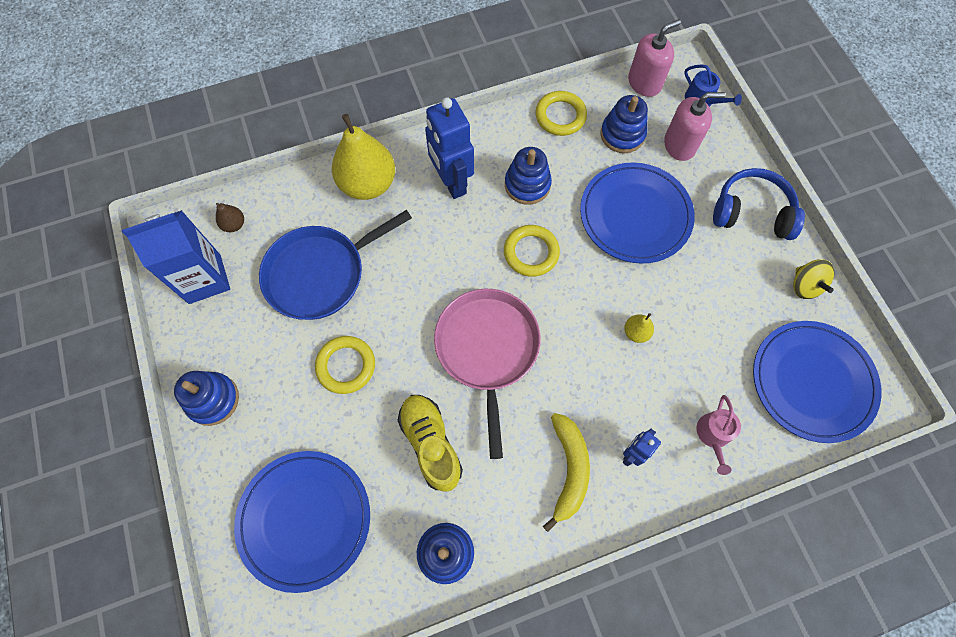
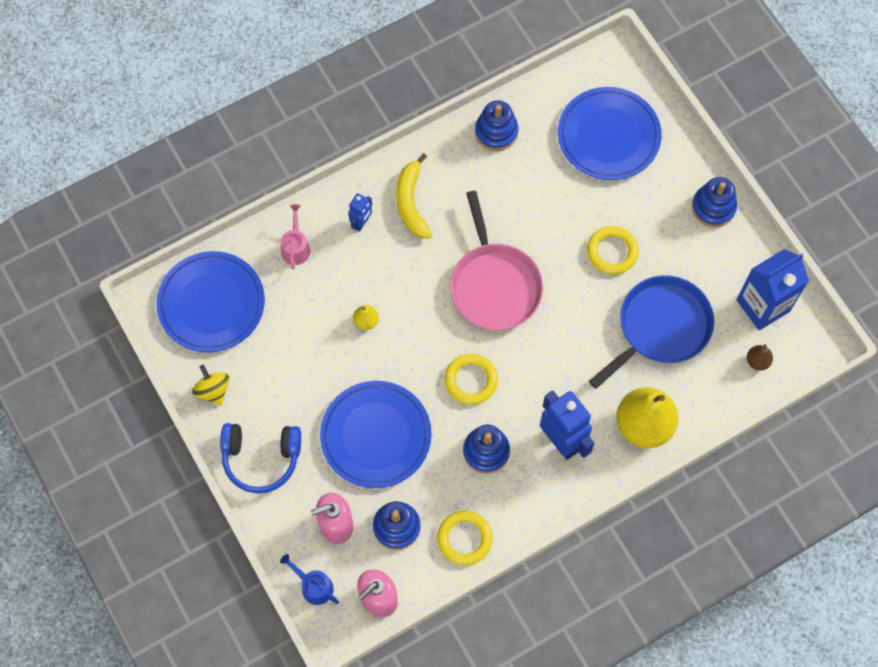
camera: 170 degrees right, 0 degrees up
(431, 444) = (525, 203): yellow shoe -> none

